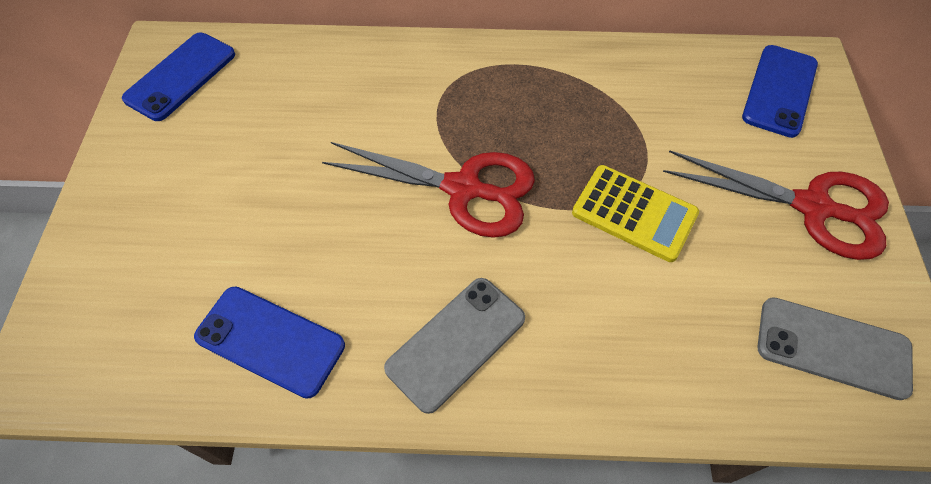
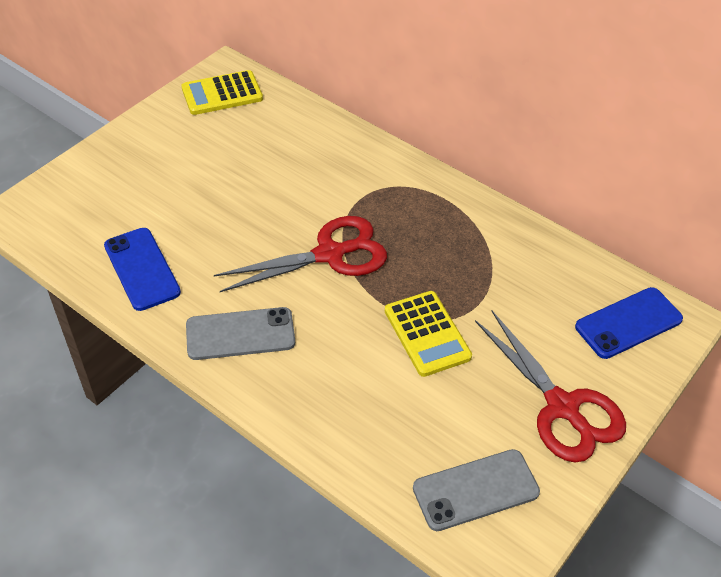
camera: 35 degrees right, 10 degrees down
(181, 76) = (222, 94): blue phone -> yellow calculator
(463, 189) = (330, 254): red scissors -> red scissors turned 75 degrees counterclockwise
(832, 347) = (475, 490): grey phone -> grey phone turned 75 degrees counterclockwise

